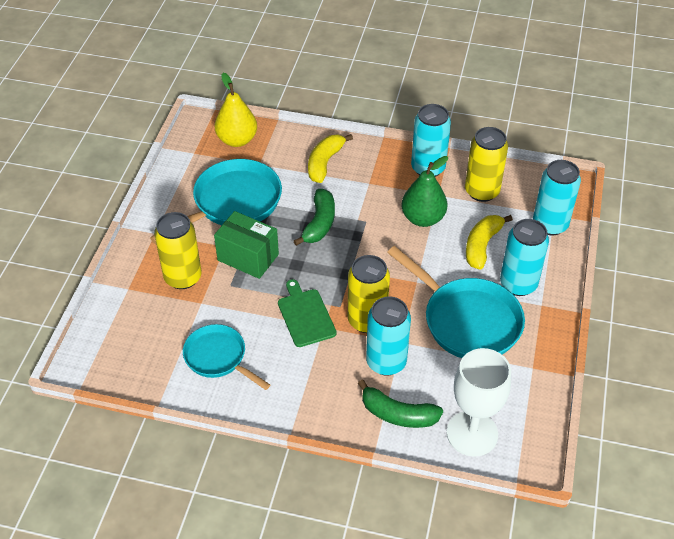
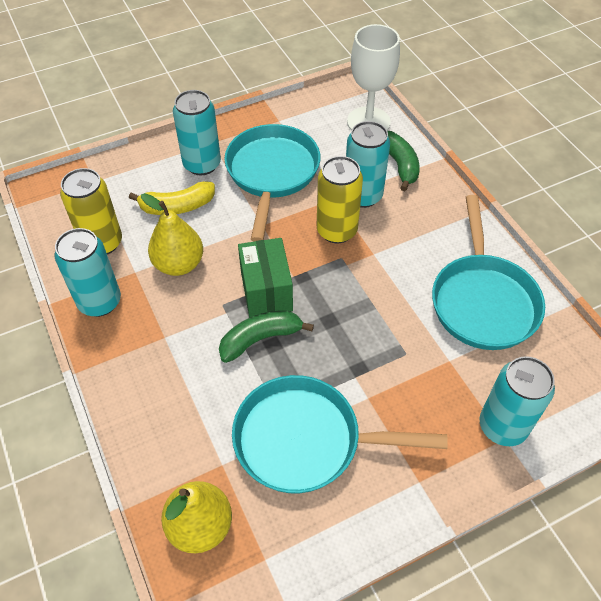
camera: 130 degrees left, 5 degrees up
(183, 277) = (441, 401): yellow can -> none
(218, 357) = (483, 301): turquoise pan -> turquoise pan, size x1.61
(248, 257) = (361, 365): green box -> green box (266, 291)
(305, 316) = (376, 273): green cutting board -> none
(324, 163) = (165, 398): yellow banana -> none
(423, 218) = (179, 264): green pear -> yellow pear
(550, 224) = (110, 178): turquoise can -> turquoise can (502, 426)

